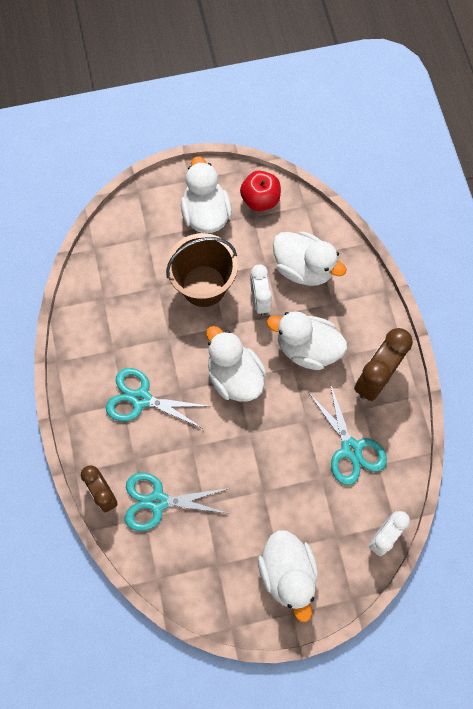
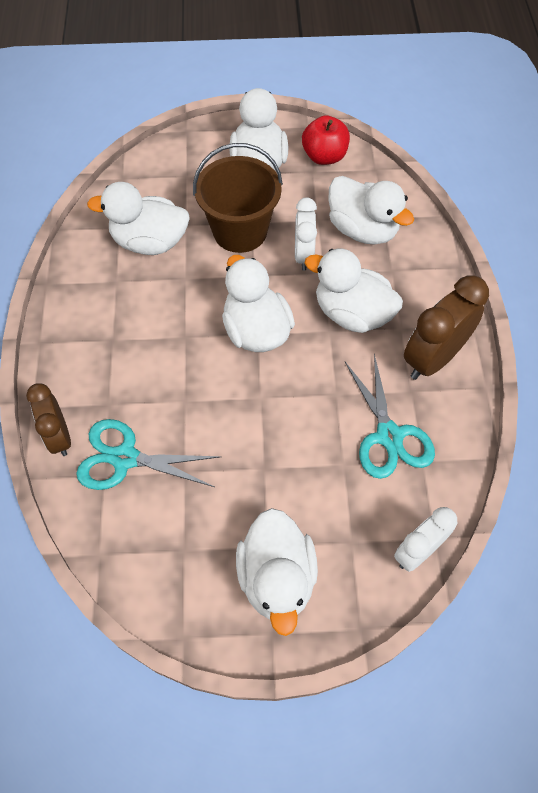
camera: 10 degrees right, 10 degrees down
(132, 308) = (150, 242): none -> white duck
(140, 398) = (135, 337): turquoise scissors -> none

